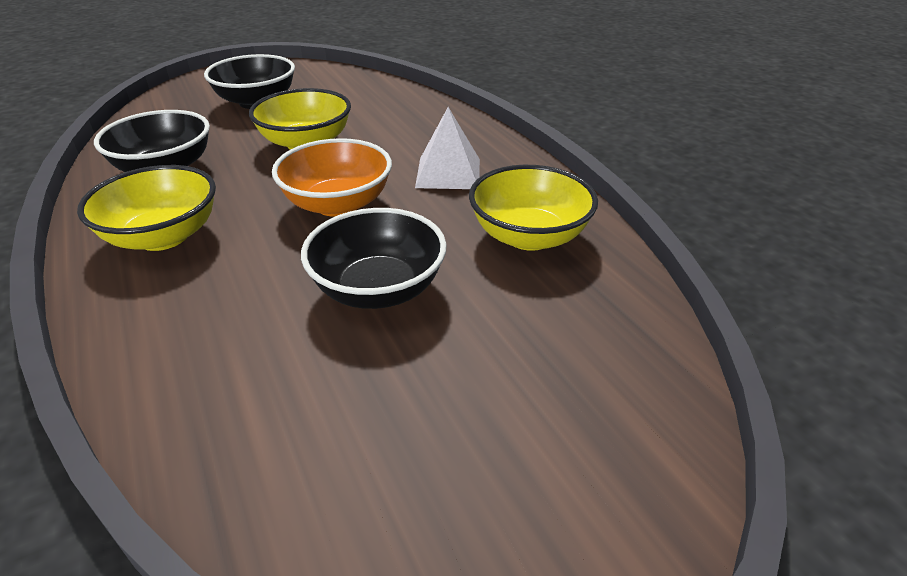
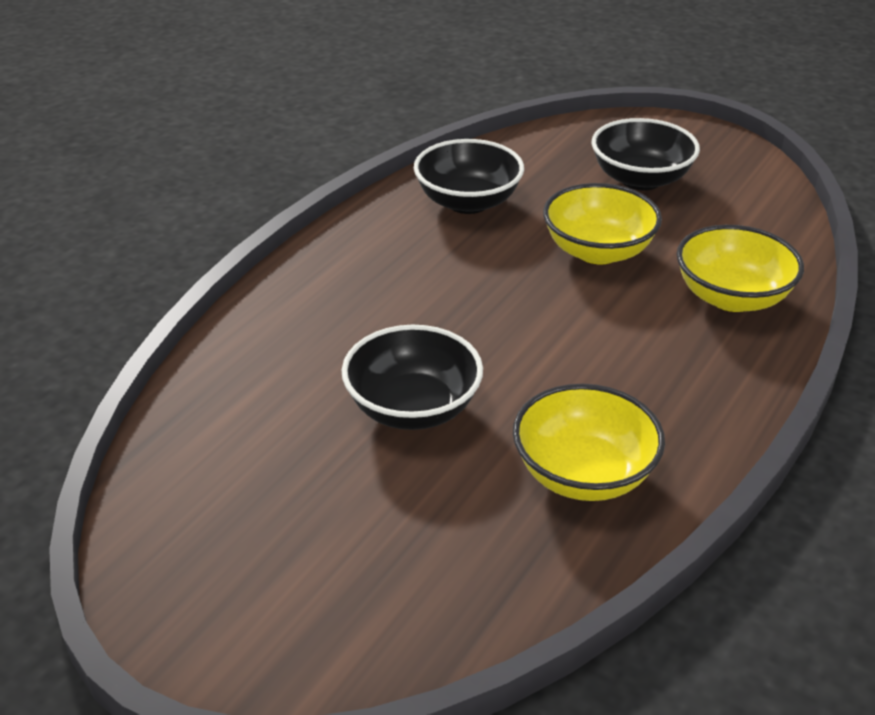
camera: 60 degrees right, 0 degrees up
(163, 236) = (379, 259): yellow bowl -> yellow bowl (732, 297)
(338, 204) = (513, 324): orange bowl -> none
(448, 173) = (646, 369): white pyramid -> none

